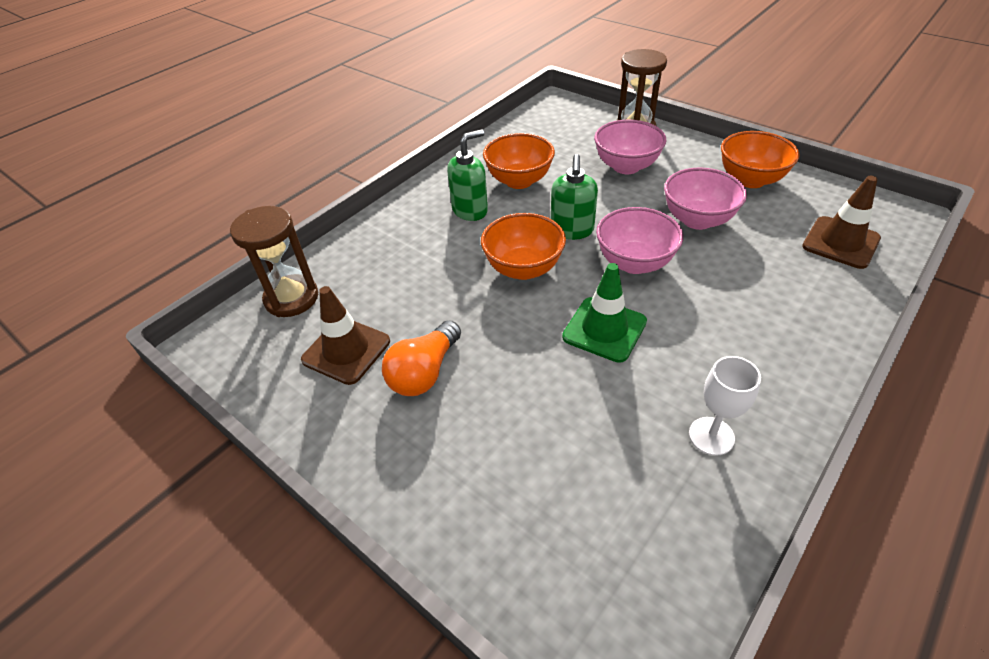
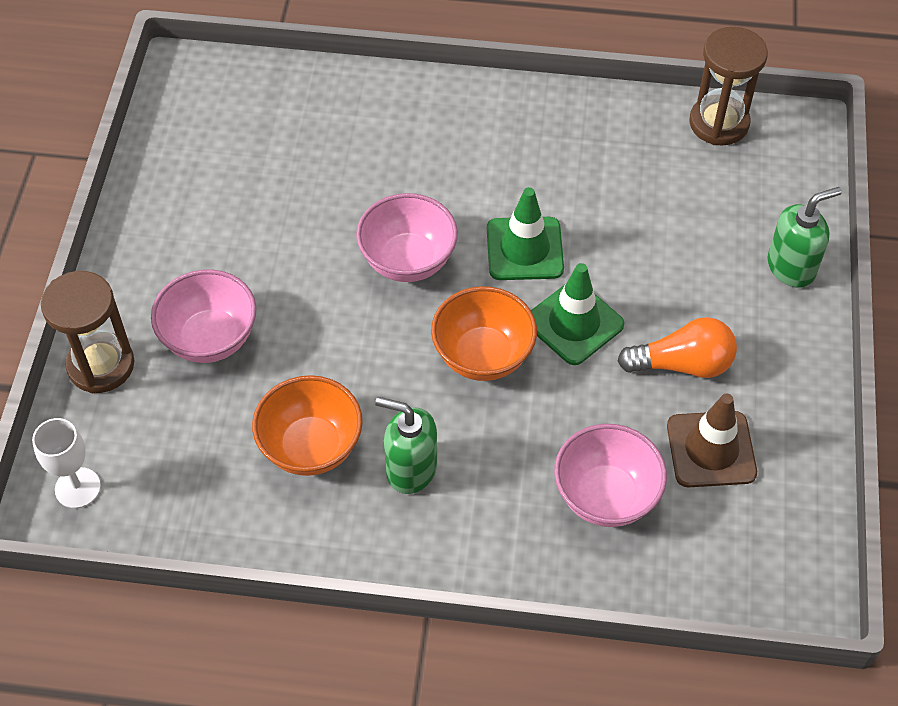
camera: 125 degrees left, 10 degrees up
(291, 298) = (689, 562): brown hourglass -> brown hourglass (719, 123)
(513, 326) = (574, 323): none -> green traffic cone
(572, 230) = (385, 340): green soap dispenser -> green soap dispenser (791, 267)
(697, 220) = (293, 231): pink bowl -> pink bowl (605, 496)
(711, 436) = (591, 140): white goblet -> white goblet (77, 488)
(750, 180) = (177, 205): orange bowl -> none
(840, 242) = (267, 107): brown traffic cone -> none

